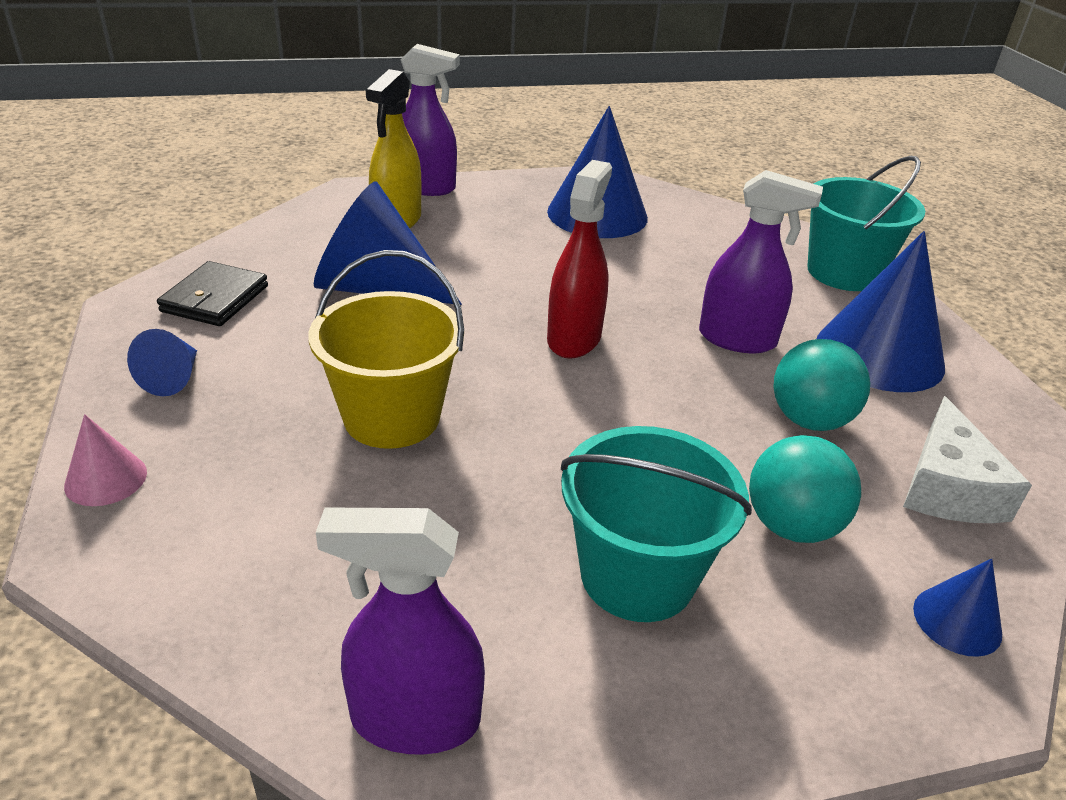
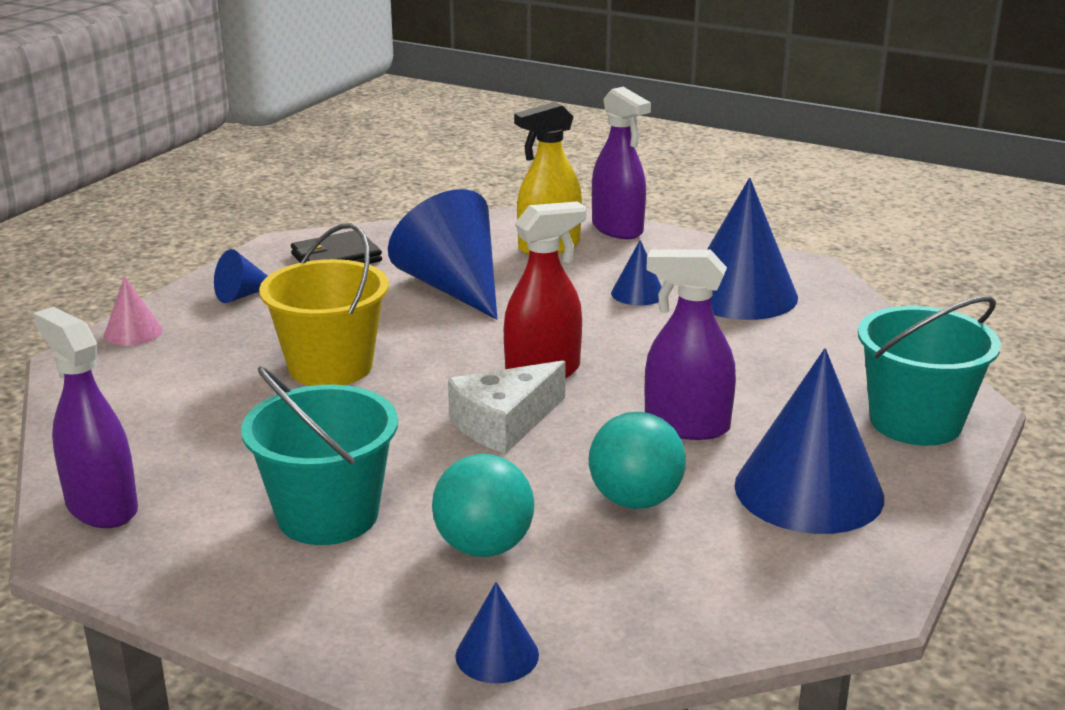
camera: 45 degrees right, 10 degrees down
(529, 239) = (638, 293): none -> blue cone
(737, 339) = (686, 426): purple spray bottle -> purple spray bottle turned 135 degrees clockwise
(948, 487) = (667, 593): white cheese -> white cheese (504, 423)

